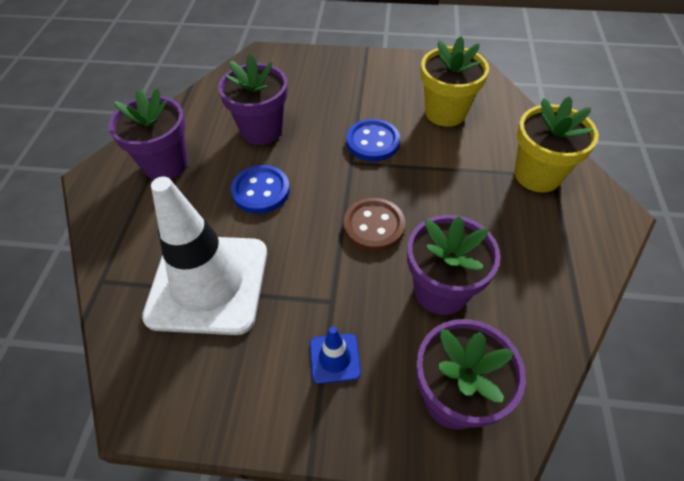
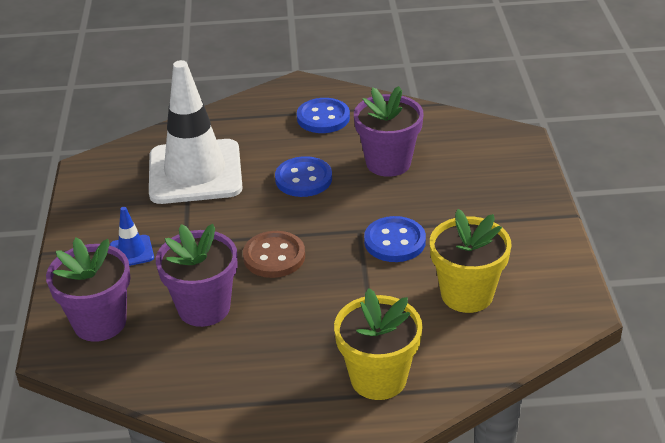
camera: 80 degrees right, 15 degrees down
(166, 164) = (323, 118): purple flower pot -> blue button

